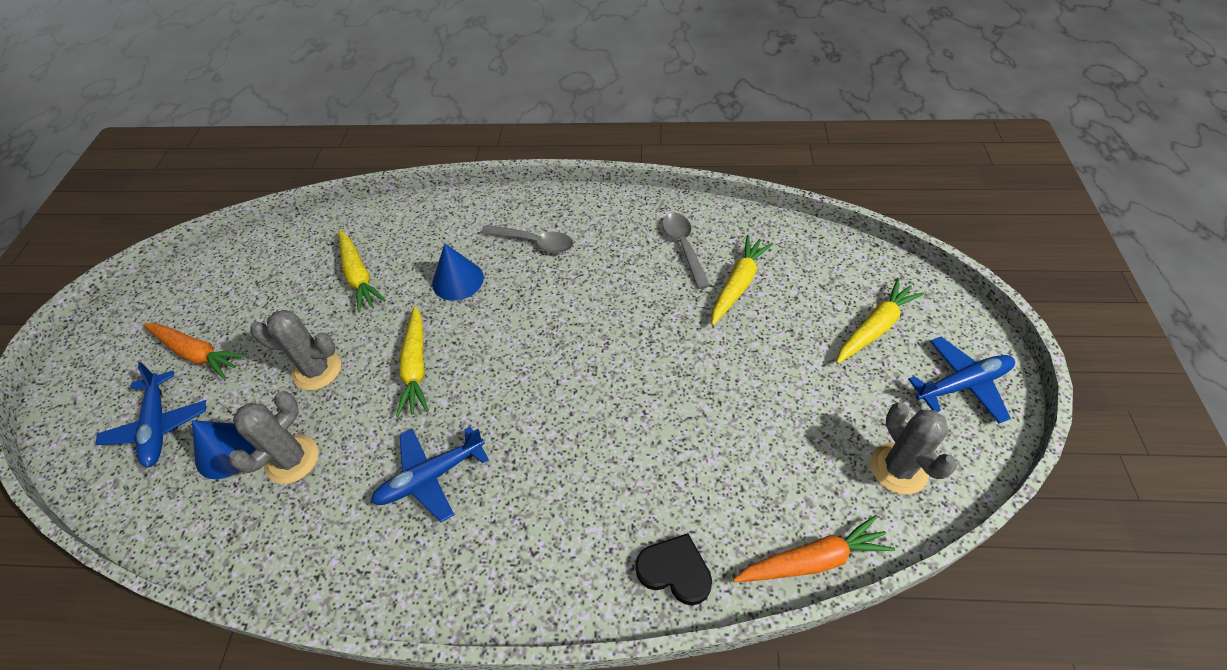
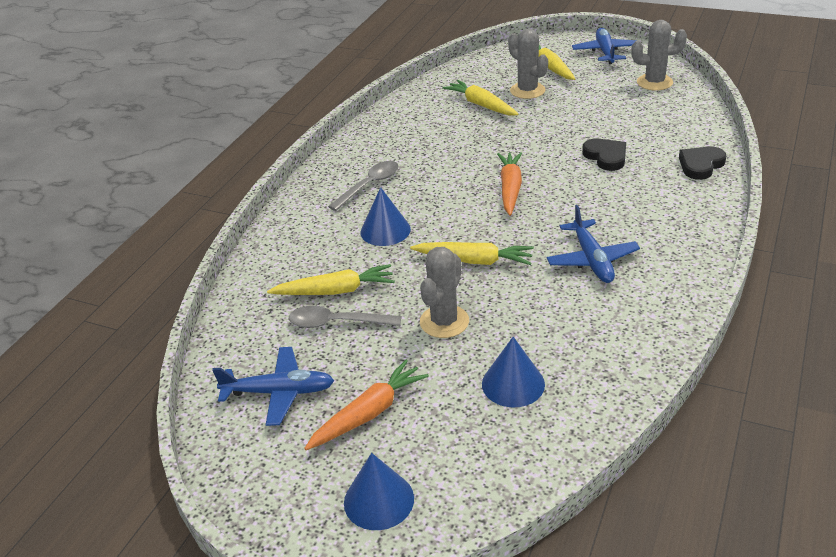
camera: 70 degrees left, 15 degrees down
(98, 392) = (379, 500): none -> blue cone
(158, 426) = (457, 440): blue plane -> blue plane (279, 392)
(292, 459) = (542, 338): grey cactus -> grey cactus (527, 91)
(659, 446) = (606, 157): none -> black heart
(683, 247) = (428, 119): grey spoon -> grey spoon (337, 323)
(812, 560) = (705, 119): orange carrot -> orange carrot (510, 188)

